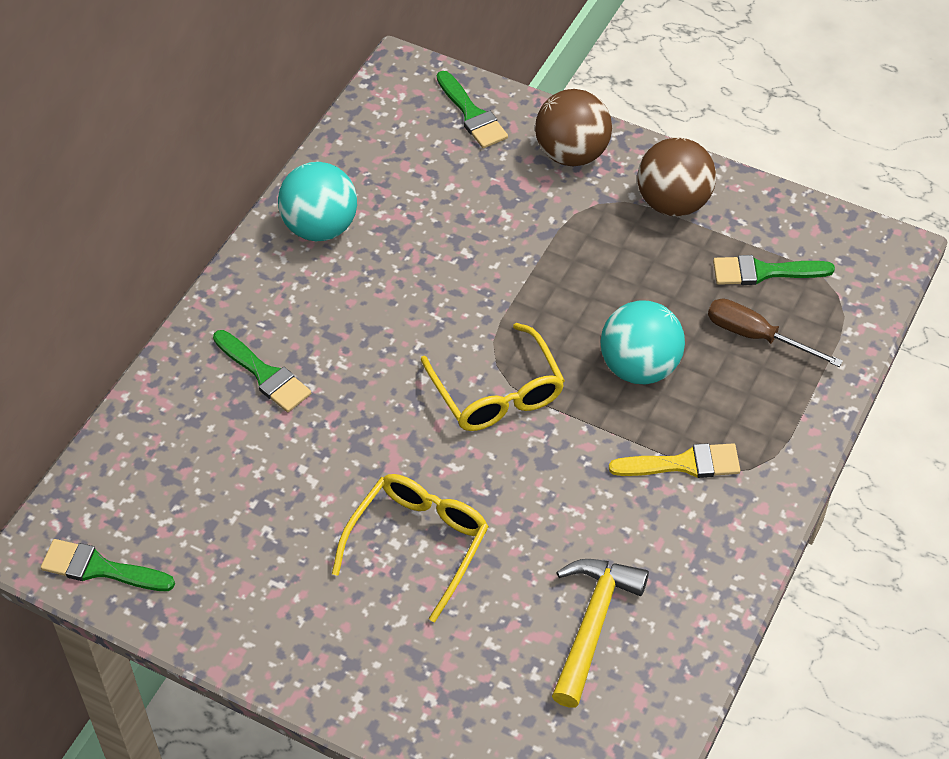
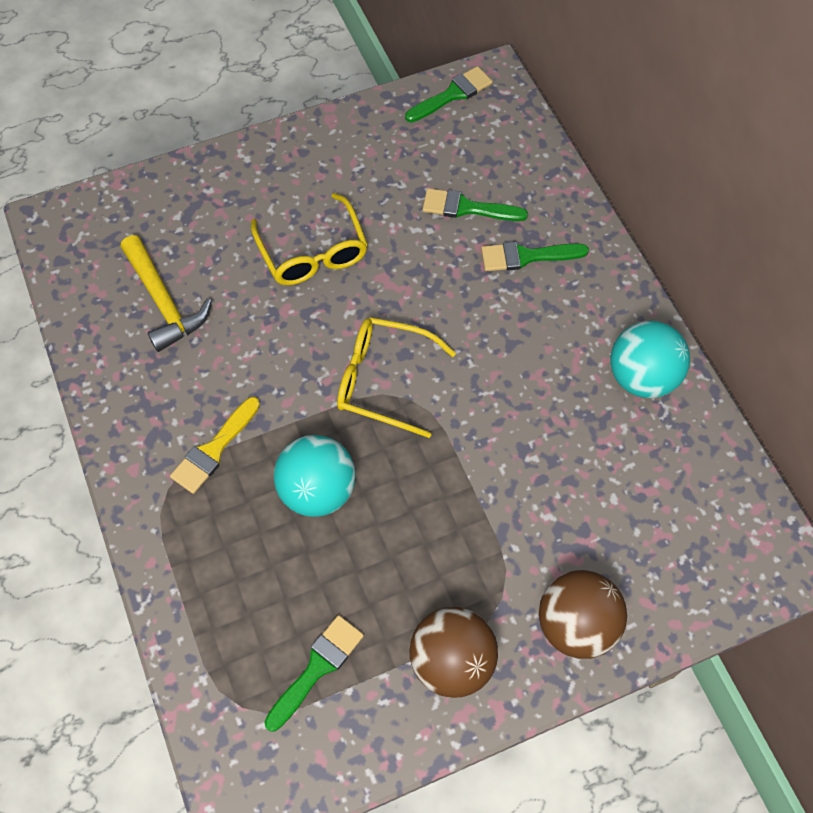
camera: 130 degrees right, 10 degrees up
(472, 114) = (687, 579): green brush -> green brush (467, 208)
(756, 336) = (265, 600): brown screwdriver -> none

